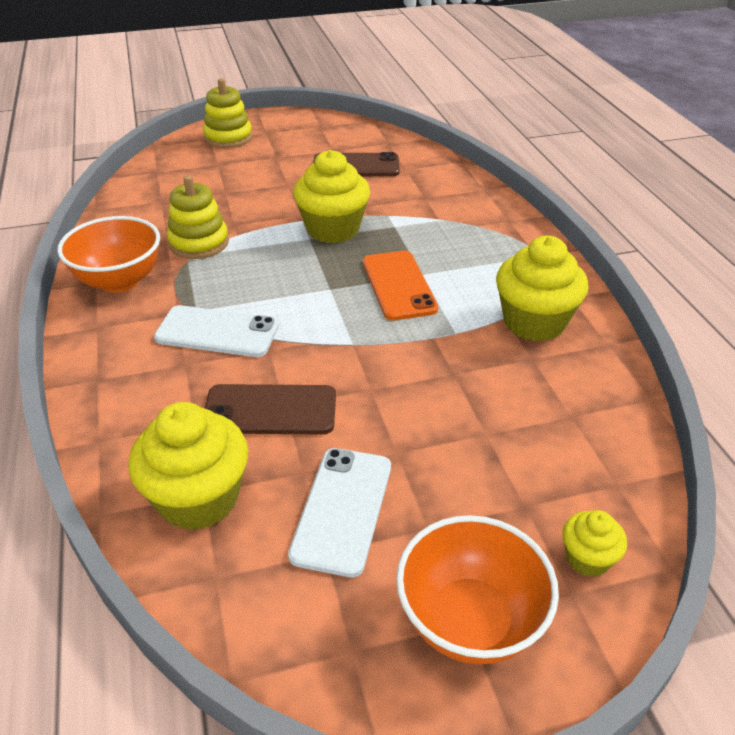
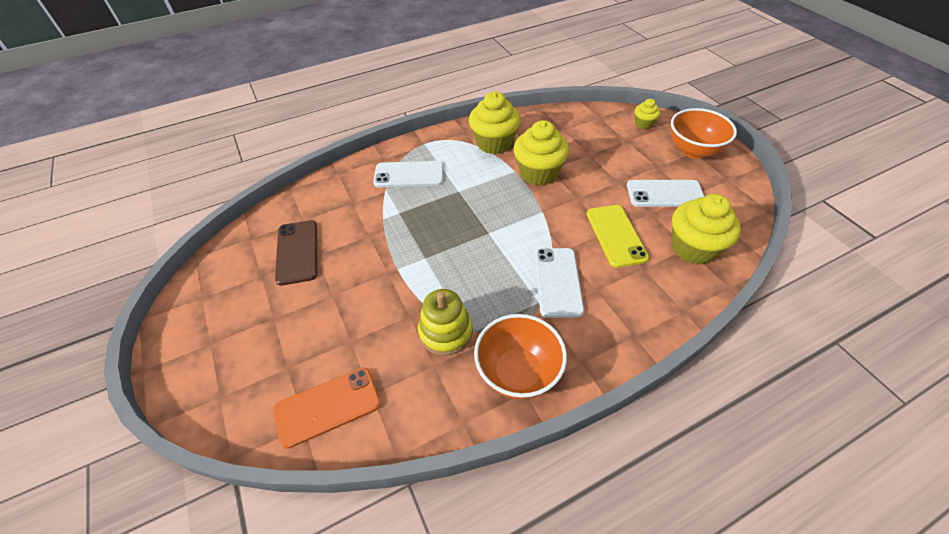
camera: 100 degrees left, 10 degrees up
(228, 138) = (220, 377): yellow stacking toy -> none
(270, 410) = (616, 235): brown phone -> yellow phone
(333, 229) = (408, 247): yellow cupcake -> yellow cupcake (538, 173)
(398, 285) = (474, 200): orange phone -> orange phone (327, 406)
(469, 238) = (409, 175): none -> white phone

